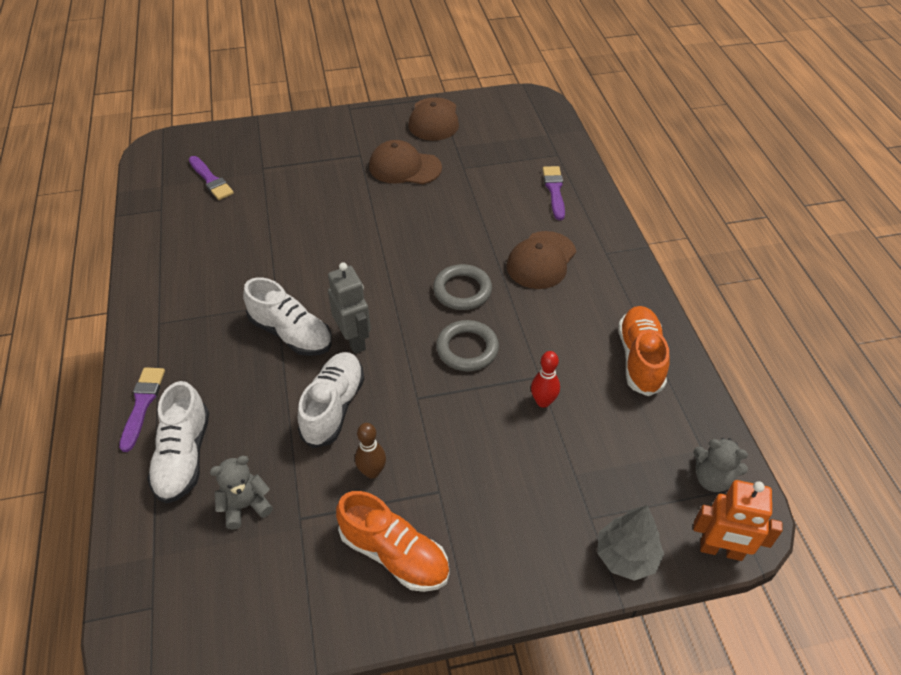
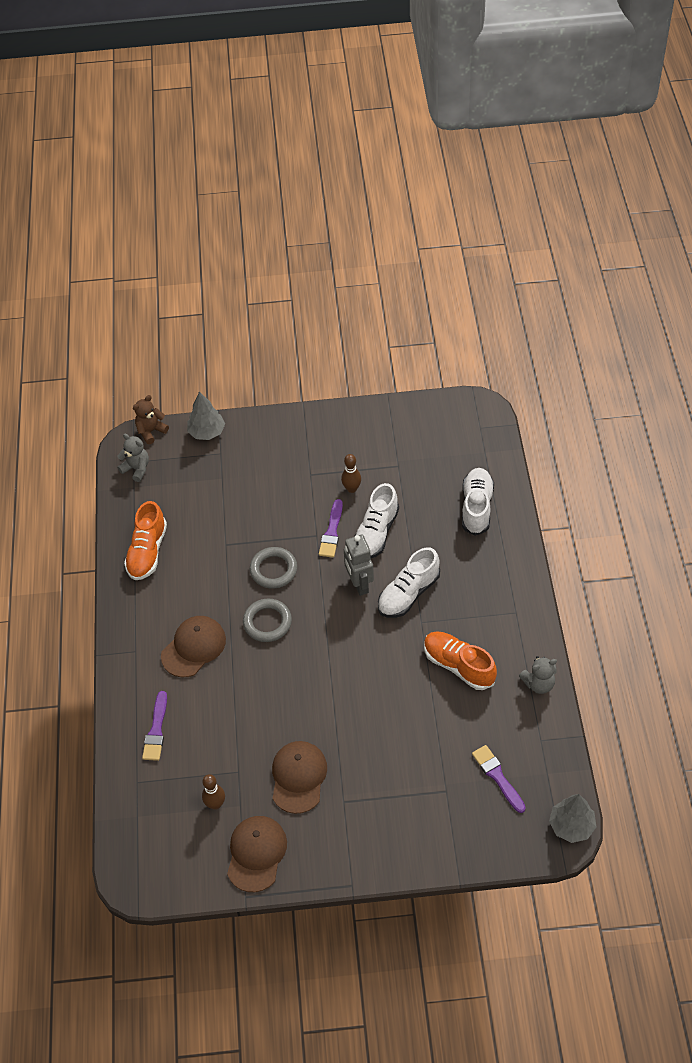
camera: 170 degrees left, 5 degrees up
(142, 404) = (513, 545): purple brush -> purple brush (332, 532)
(149, 153) = (571, 826): none -> grey tree
(245, 506) = (432, 475): grey teddy bear -> grey teddy bear (538, 684)
(291, 334) = (408, 594): white shoe -> white shoe turned 90 degrees counterclockwise
(394, 554) = (341, 443): orange shoe -> orange shoe (458, 666)
(404, 167) = (298, 777): brown cap -> brown cap turned 105 degrees counterclockwise
(478, 145) = (215, 804): none -> brown bowling pin
(543, 401) = (228, 525): red bowling pin -> none
(721, 550) = (151, 431): orange robot -> brown teddy bear

